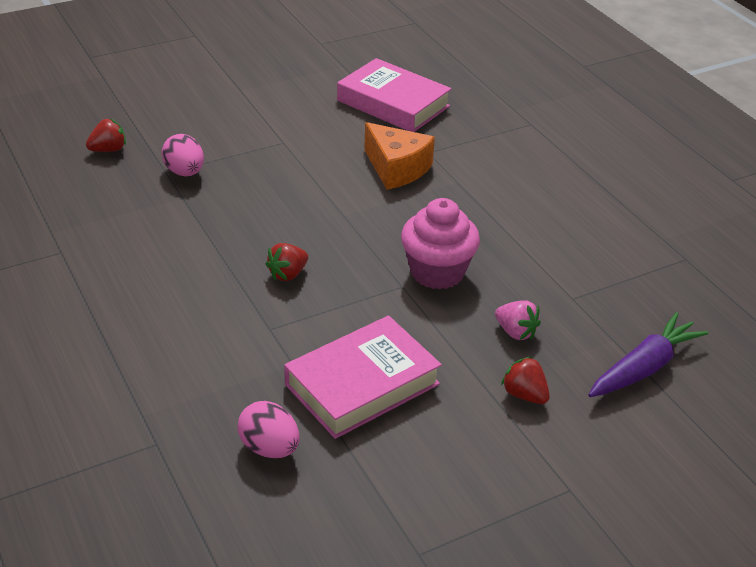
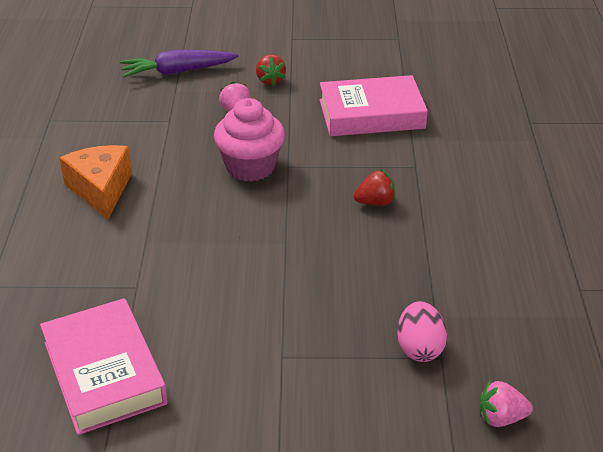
camera: 150 degrees left, 0 degrees up
(108, 150) = (501, 418): red strawberry -> pink strawberry
(269, 448) = (455, 100): pink egg -> none
(396, 168) = (190, 276): orange cheese -> orange cheese (101, 190)

